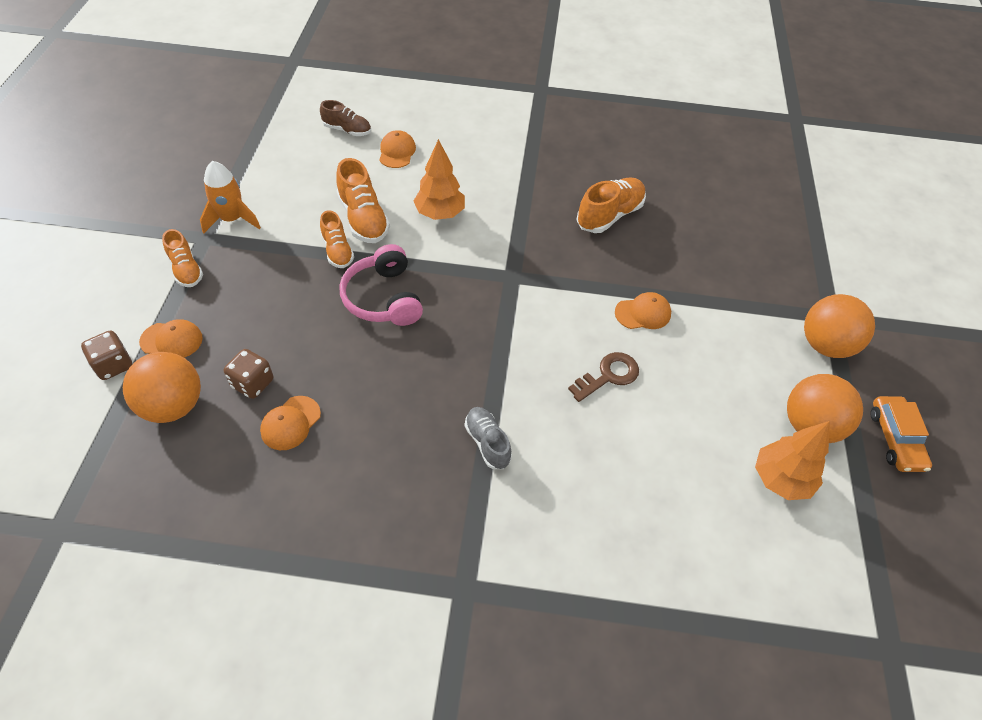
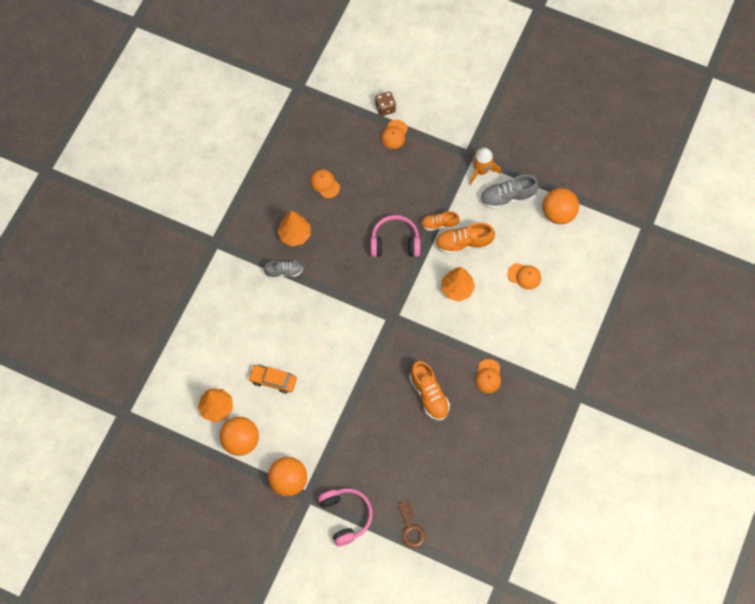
camera: 110 degrees right, 15 degrees up
(173, 405) = (351, 133): orange ball -> orange ball (558, 213)
(186, 269) = (445, 144): orange shoe -> none
(253, 383) = (354, 169): brown dice -> none
(275, 185) = (507, 197): none -> grey shoe
(347, 130) = (555, 249): brown shoe -> none
(409, 445) = (295, 235): none -> orange tree
(608, 376) = (305, 346): brown key -> brown key (411, 528)
(643, 313) = (343, 382): orange cap -> orange cap (488, 376)
(825, 268) = (346, 516): none -> pink headphones
(895, 439) = (218, 483): orange car -> orange car (273, 380)

